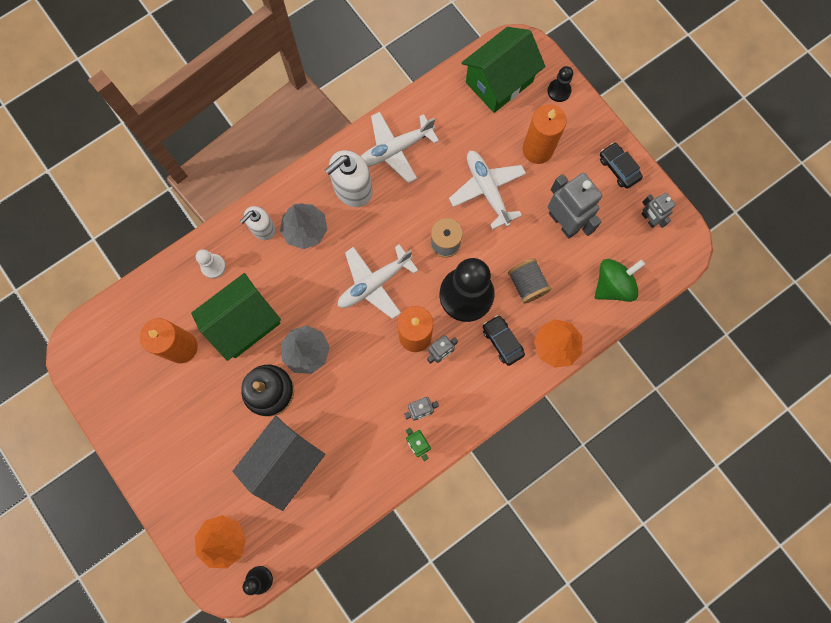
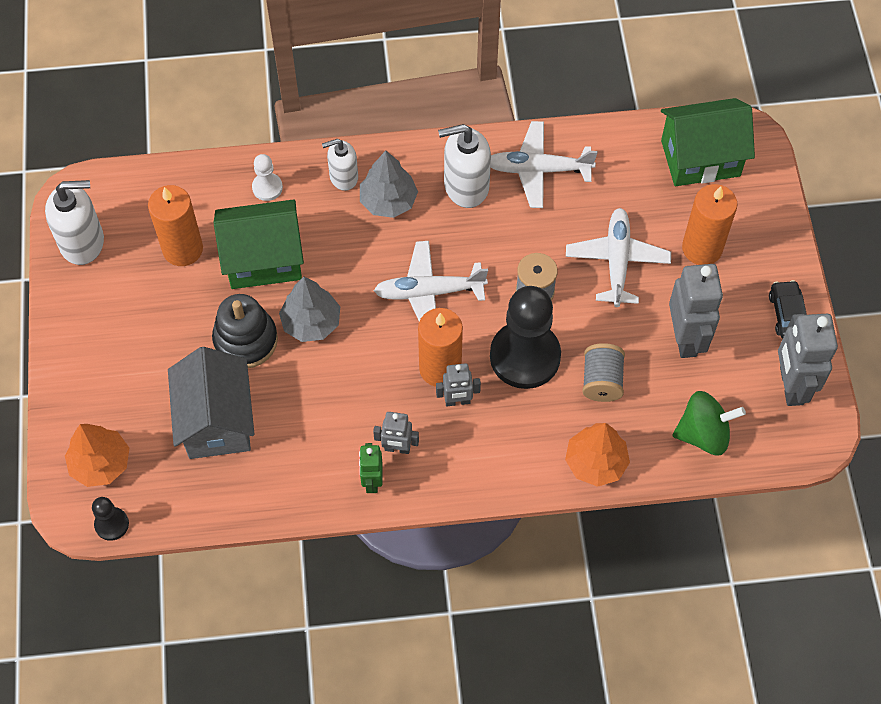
camera: 30 degrees right, 15 degrees down
(104, 382) = (82, 242): none -> white soap dispenser
(285, 462) = (216, 421): grey house -> grey house turned 75 degrees counterclockwise
(502, 341) = (536, 426): black car -> none
(559, 91) = (765, 200): black pawn -> none
(649, 219) = (790, 386): grey robot -> grey robot, size x1.80

